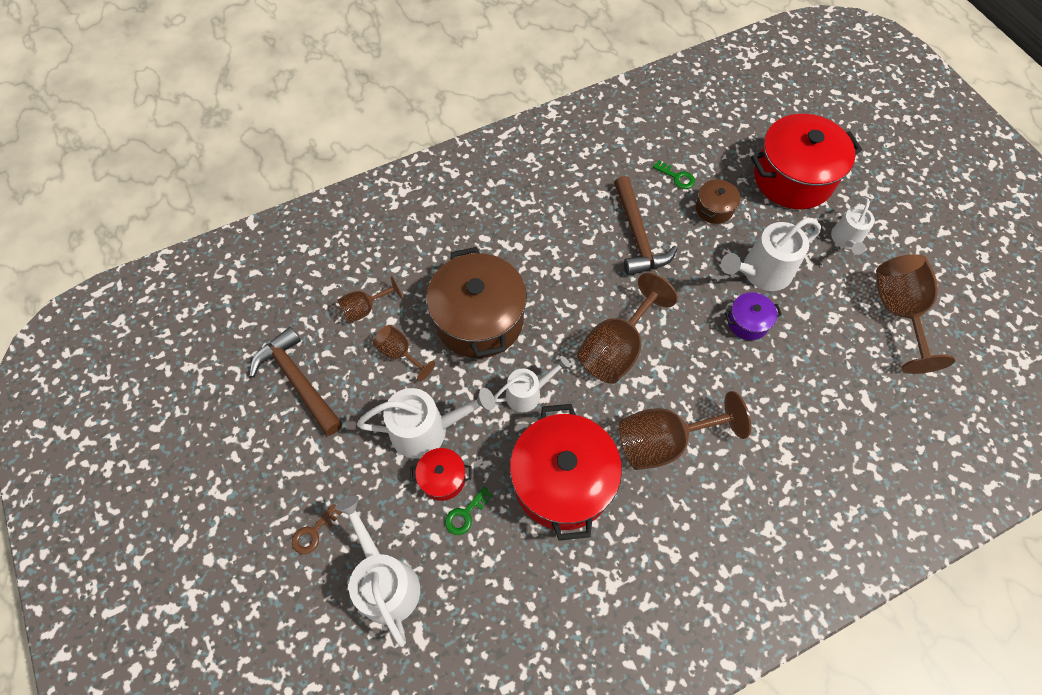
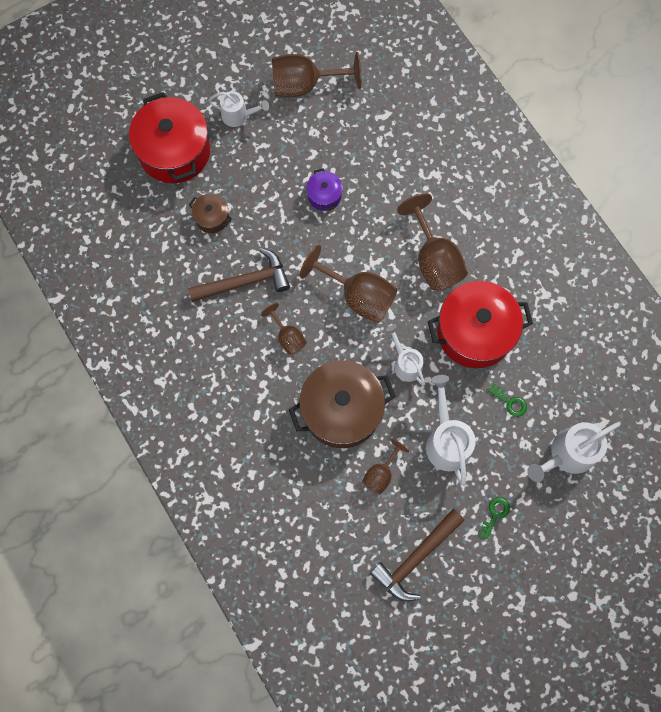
camera: 95 degrees left, 10 degrees up
(313, 532) = (540, 516): brown key -> none
(365, 309) = (340, 512): brown goblet -> brown goblet (287, 337)
(442, 478) = (484, 423): red pot -> none
(677, 177) = (178, 248): green key -> green key (495, 514)
(761, 272) = (276, 183): white watering can -> none

